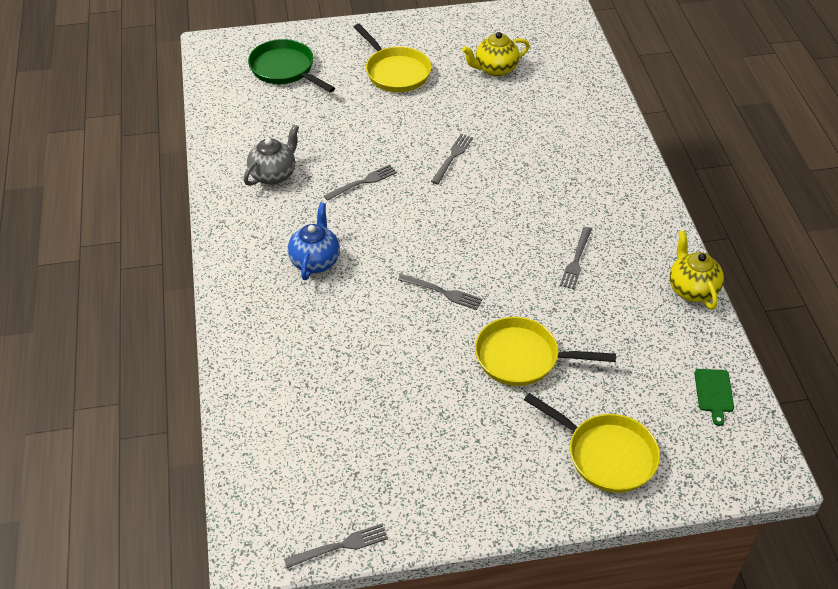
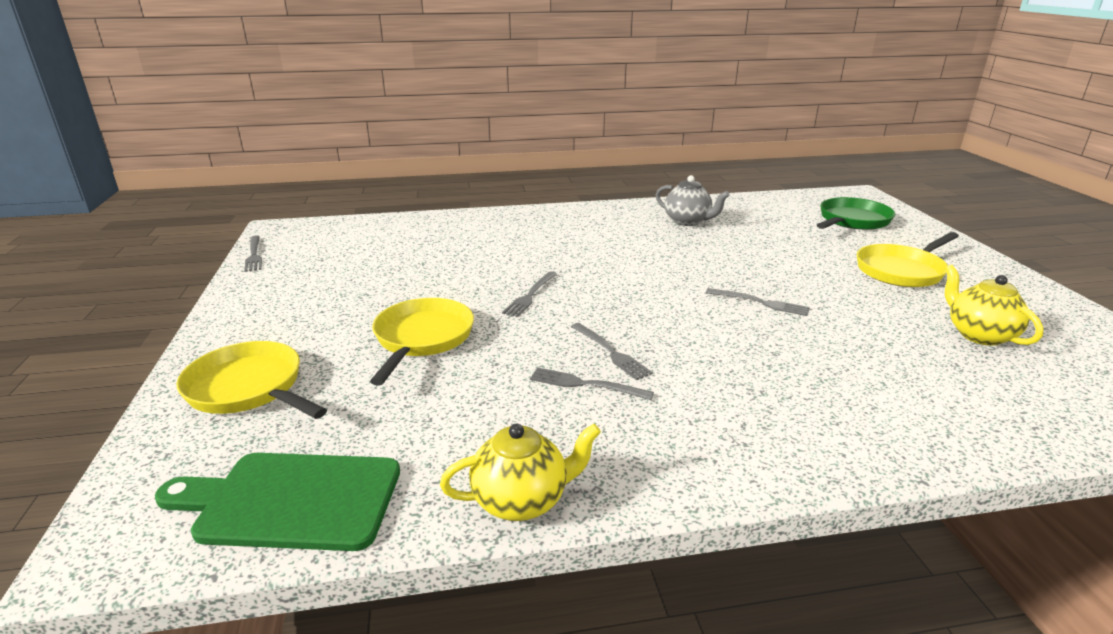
camera: 90 degrees right, 20 degrees down
(315, 261) = (575, 239): blue teapot -> none
(363, 182) = (693, 257): grey fork -> grey fork (611, 352)
(606, 455) = (249, 388): yellow pan -> yellow pan turned 90 degrees clockwise
(714, 393) = (291, 500): green cutting board -> green cutting board, size x2.07

